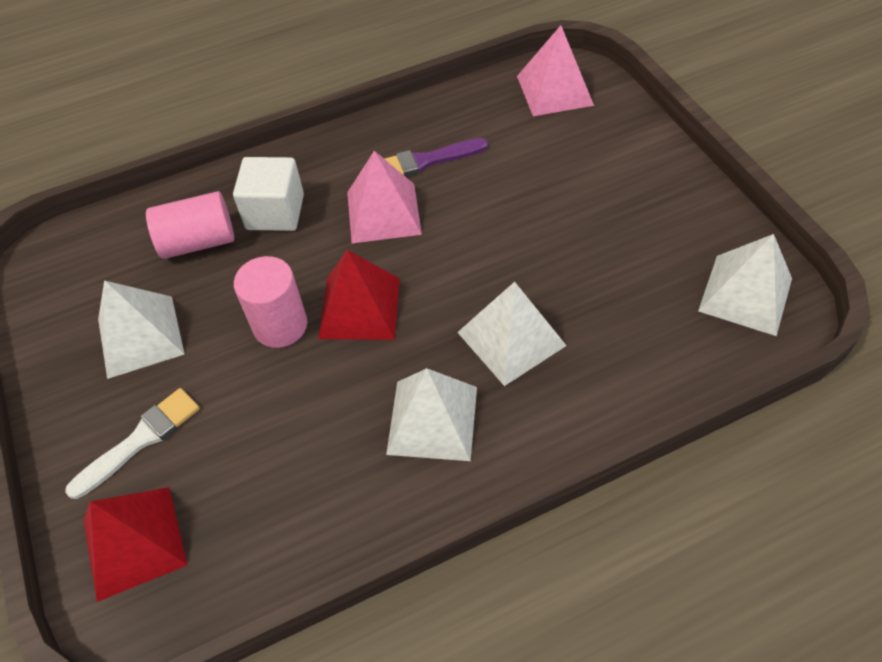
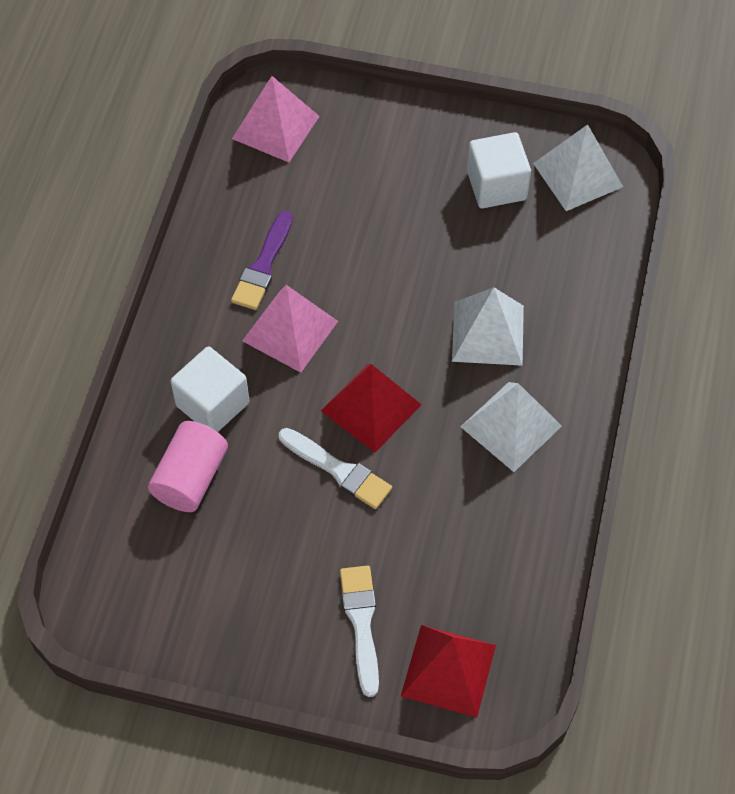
camera: 55 degrees left, 5 degrees up
(140, 336) = (256, 573): white pyramid -> none
(280, 325) = (338, 470): pink cylinder -> white brush
(664, 247) = (496, 185): none -> white cube

